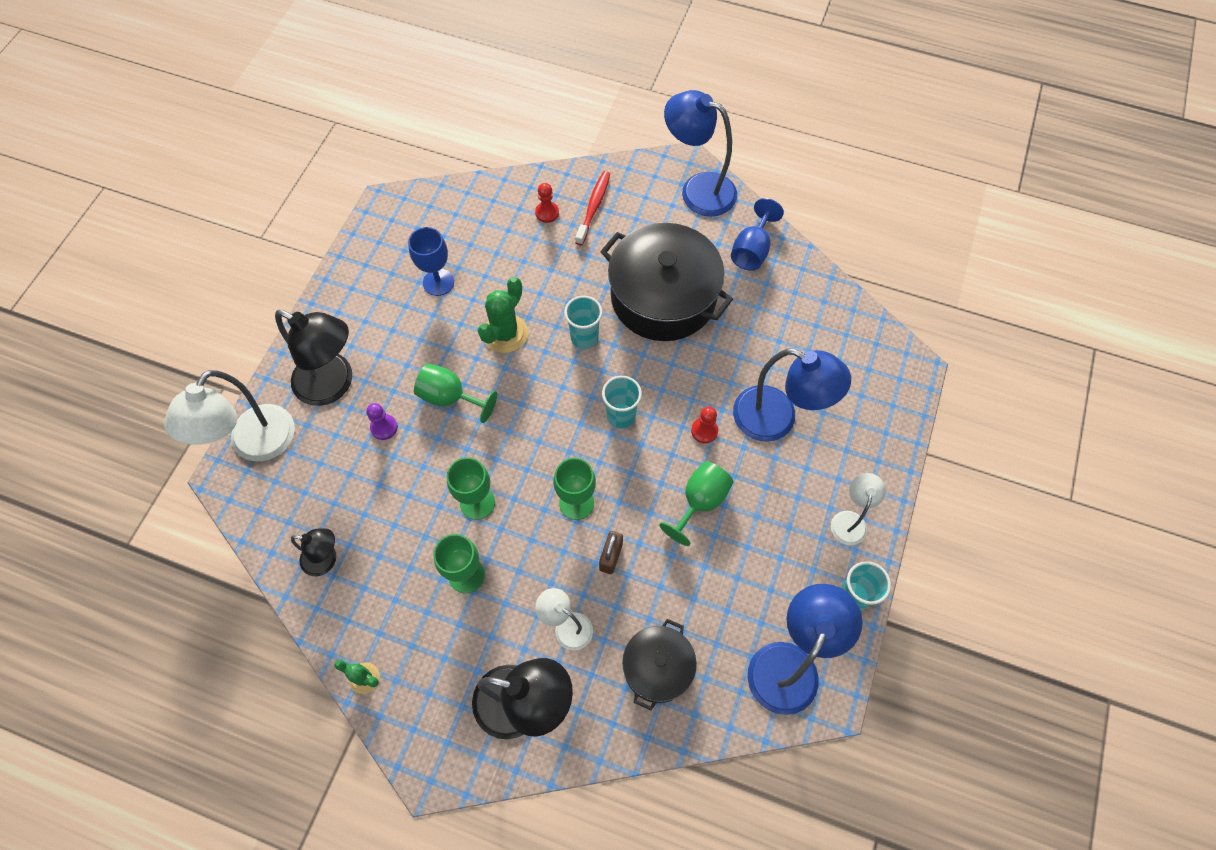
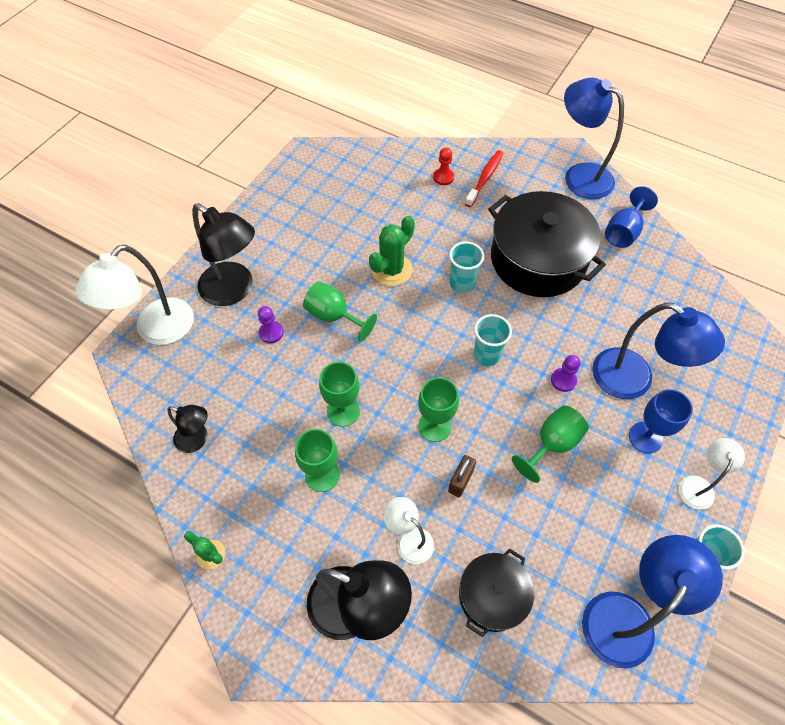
camera: 10 degrees right, 5 degrees down
(438, 282) = (340, 220): blue goblet -> blue goblet (645, 437)
(704, 431) = (563, 380): red pawn -> purple pawn

